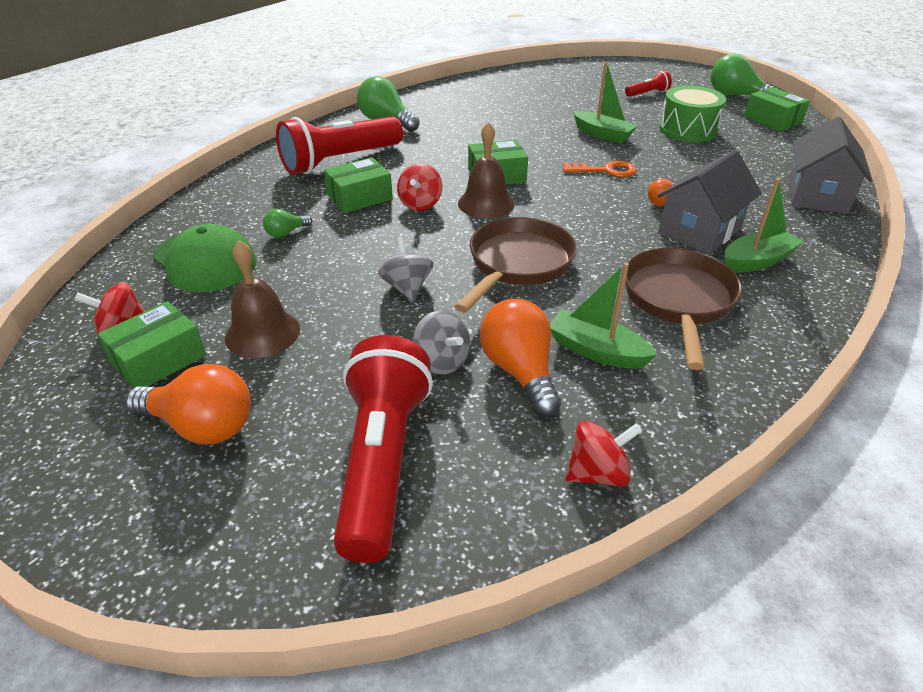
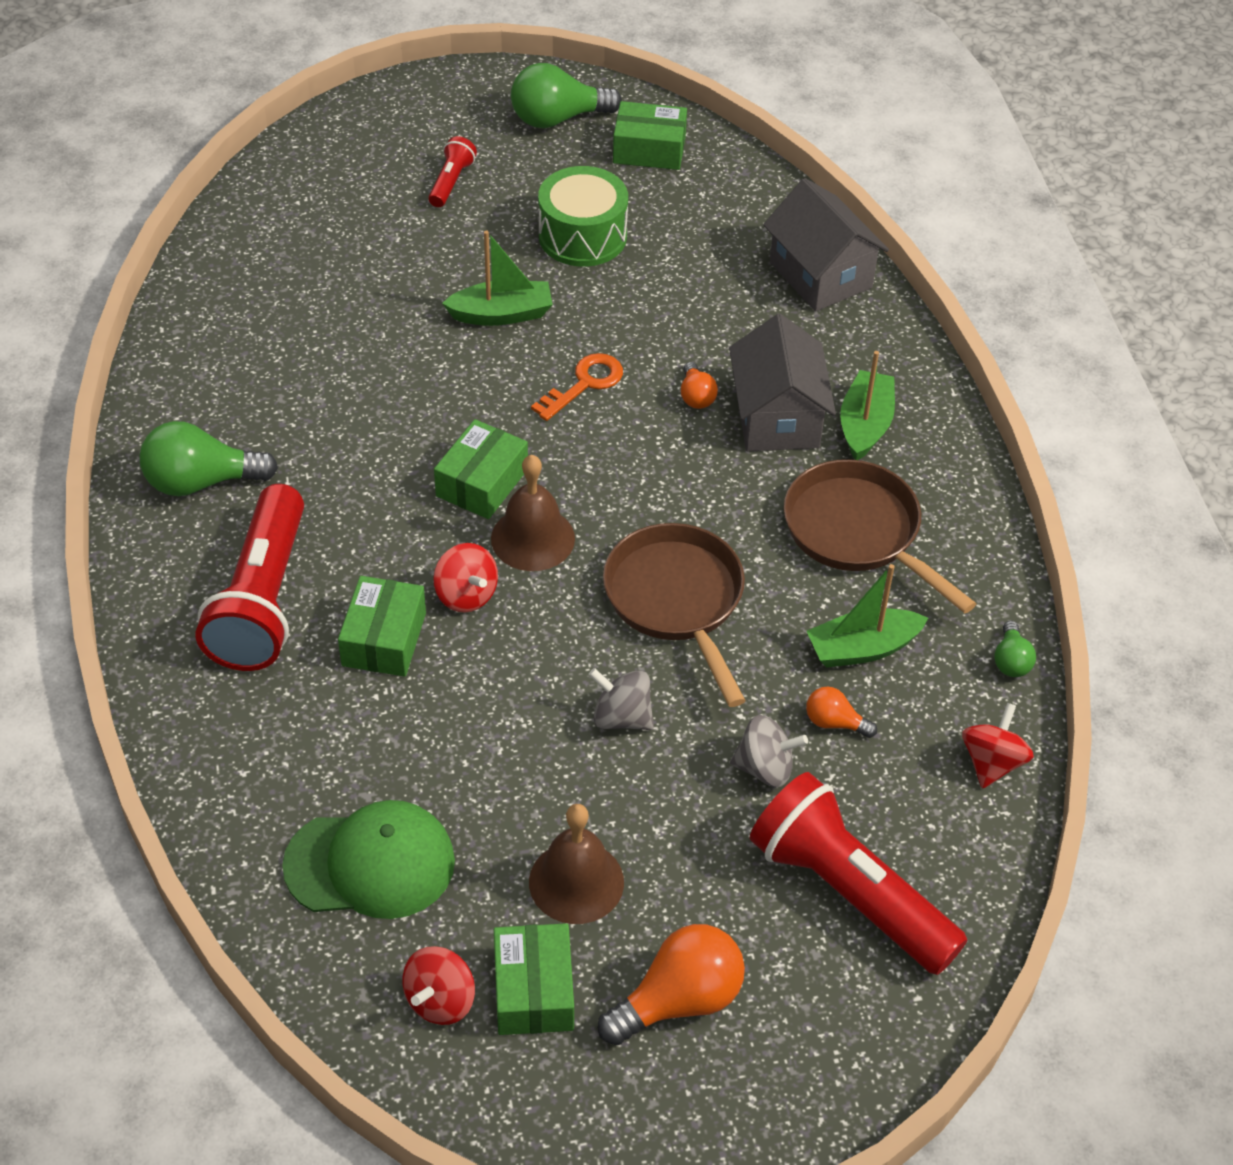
camera: 50 degrees left, 10 degrees up
(286, 233) = (391, 756): green light bulb -> green light bulb (1011, 660)
(519, 371) = (834, 722): orange light bulb -> orange light bulb, size x0.52

